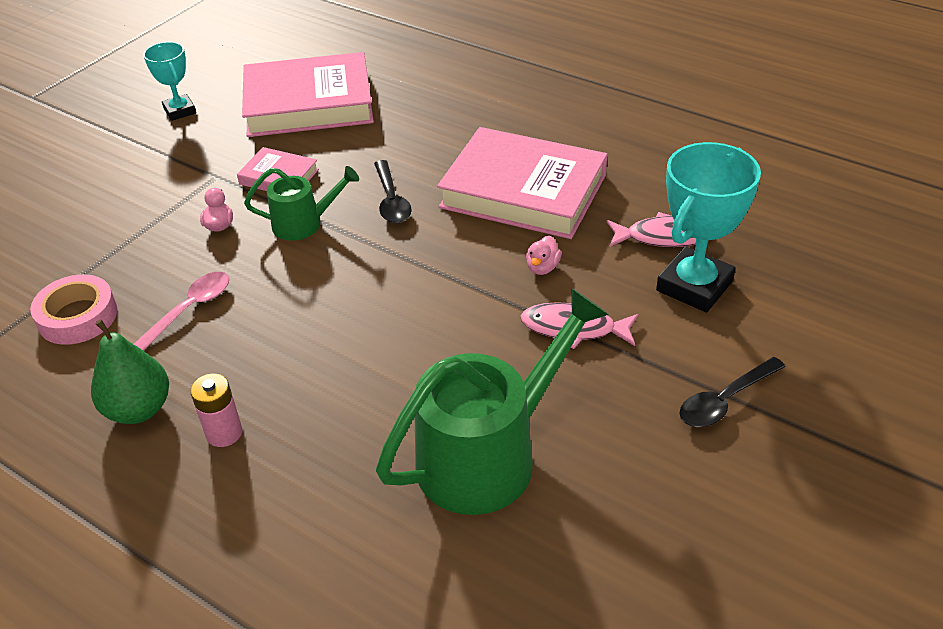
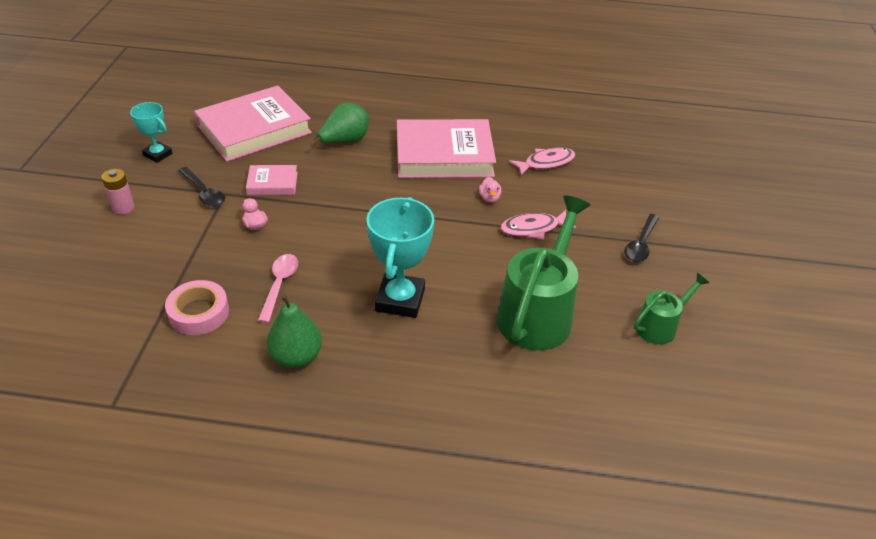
camera: 30 degrees left, 0 degrees up
(224, 433) = (367, 352): pink battery -> pink battery (123, 207)
(304, 223) = (315, 209): green watering can -> green watering can (660, 326)
(391, 200) = (363, 180): black spoon -> black spoon (204, 193)
(406, 143) = (344, 141): none -> green pear
(694, 286) = (582, 186): turquoise trophy -> turquoise trophy (400, 300)

